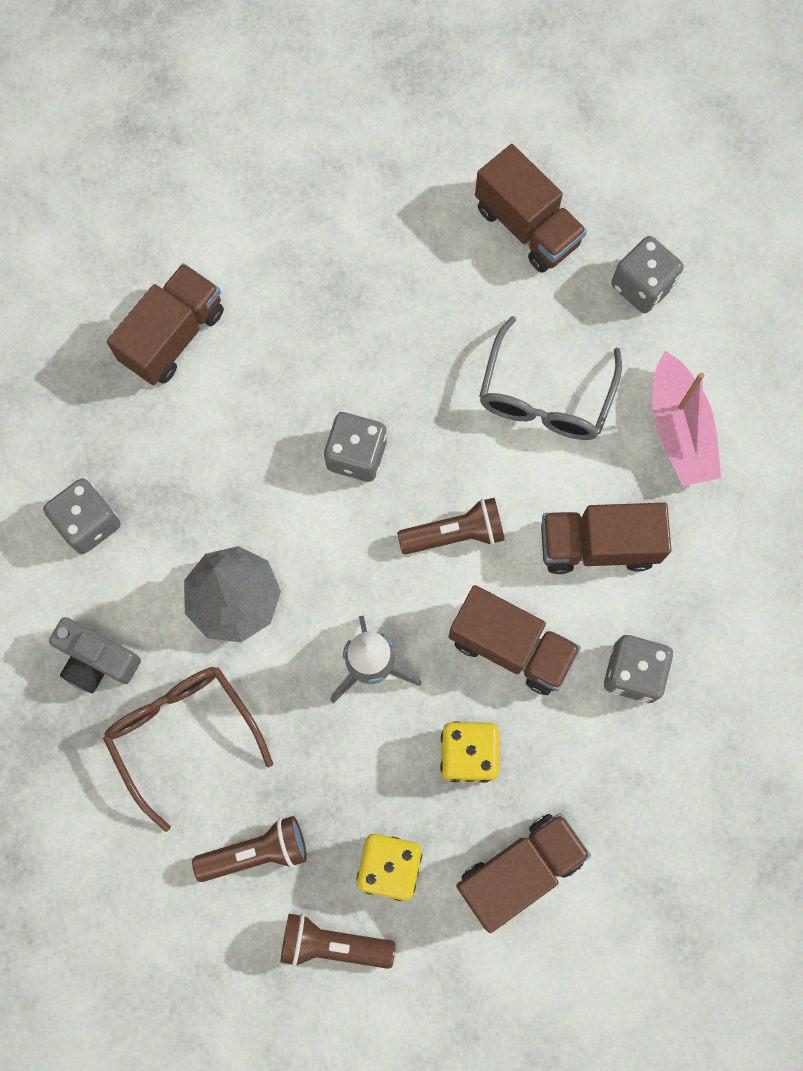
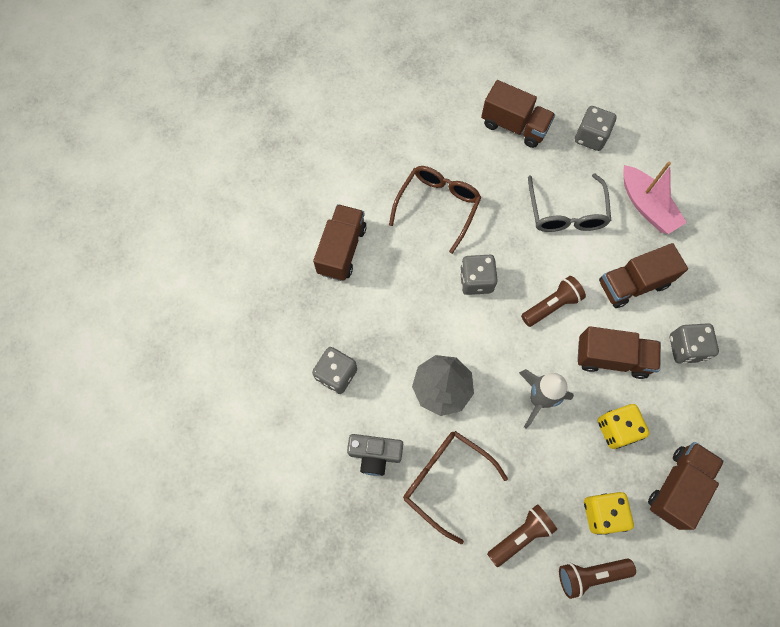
camera: 20 degrees left, 5 degrees down
(347, 318) = (437, 207): none -> brown glasses

